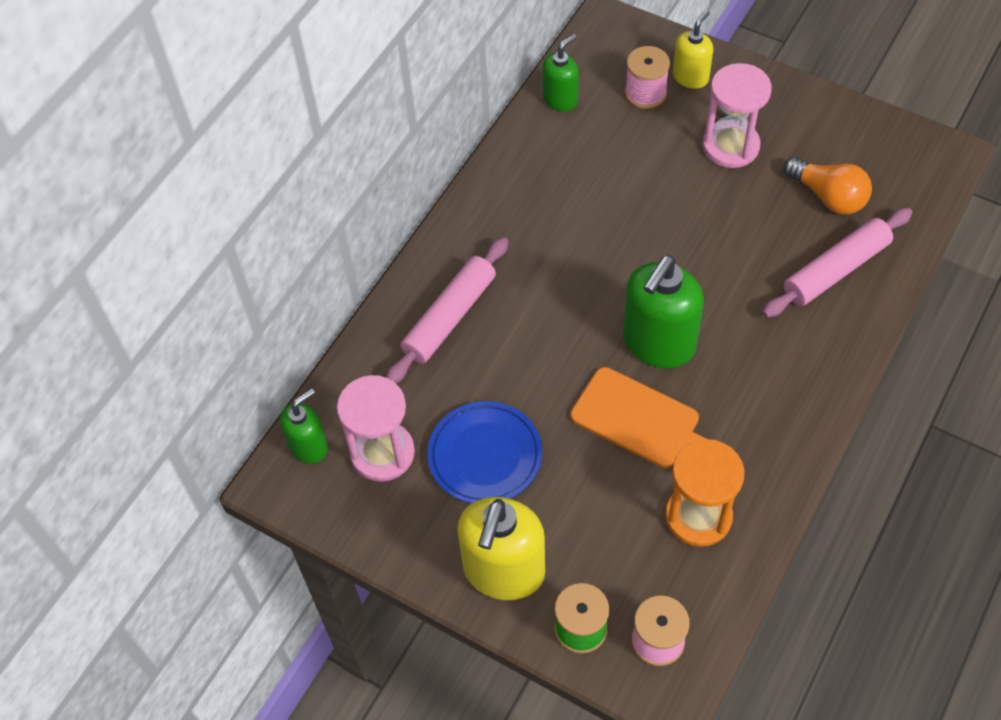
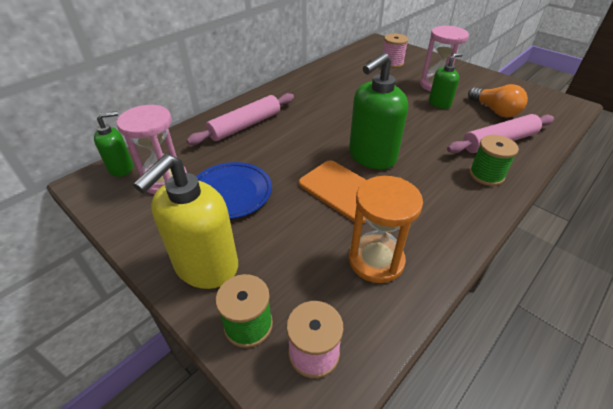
camera: 10 degrees right, 15 degrees down
(560, 99) = (346, 59): green soap dispenser -> green soap dispenser (439, 103)
(691, 77) = (418, 61): yellow soap dispenser -> none
(820, 344) = (486, 175): none -> green spool

